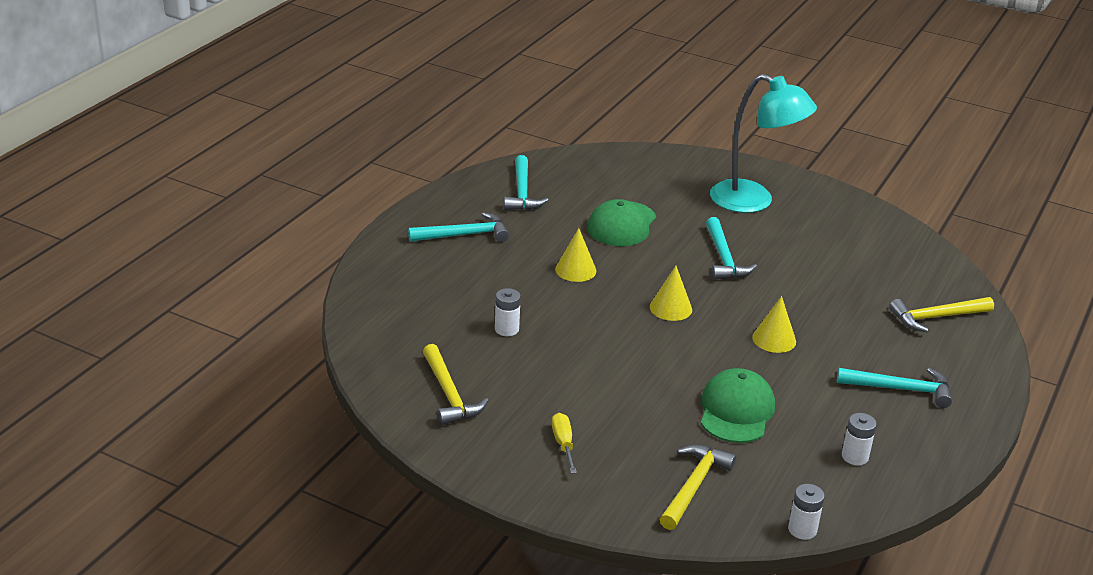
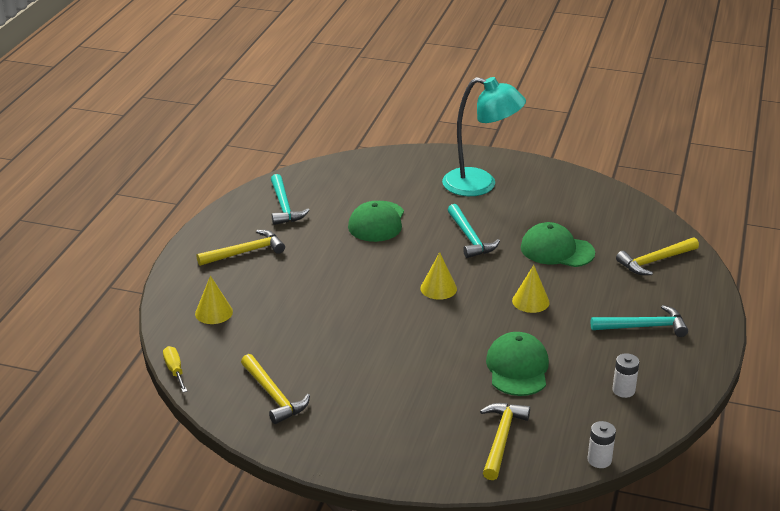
camera: 10 degrees left, 0 degrees up
(464, 235) = (245, 252): turquoise hammer -> yellow hammer
(506, 329) = (306, 330): white battery -> none
(563, 444) = (383, 422): yellow screwdriver -> yellow screwdriver (175, 370)
(575, 270) = (349, 268): yellow cone -> yellow cone (214, 312)
(822, 287) = (557, 250): none -> green cap

